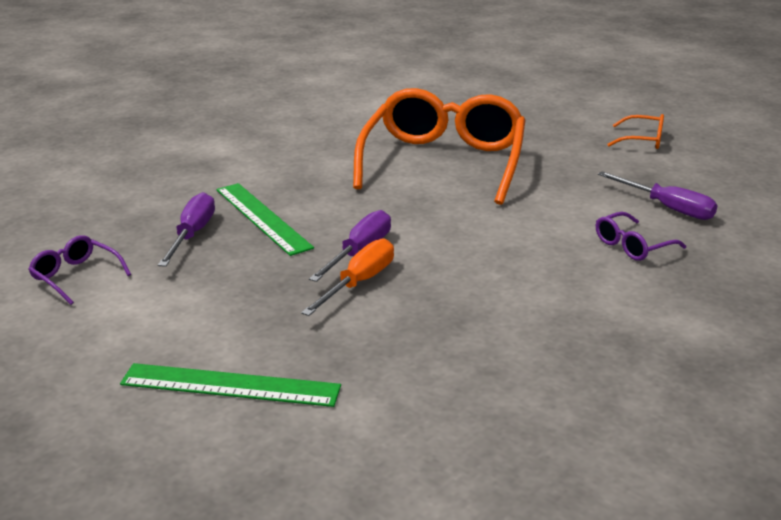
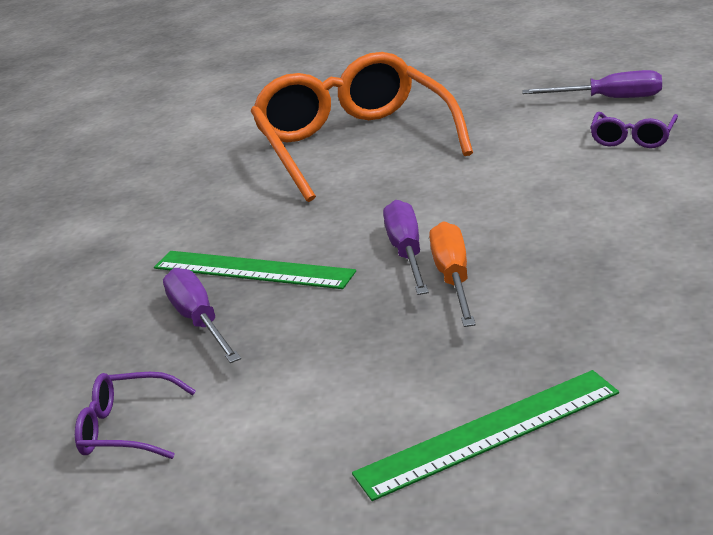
camera: 30 degrees left, 0 degrees up
(643, 140) = (500, 57): orange glasses -> none

